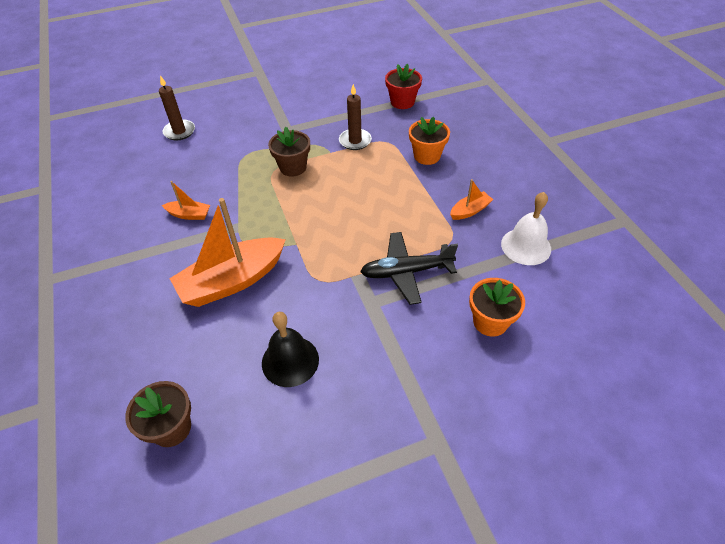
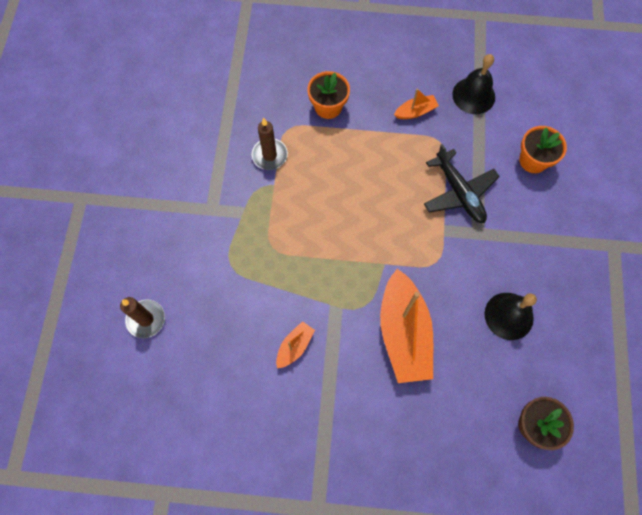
camera: 65 degrees left, 20 degrees up
(293, 167) = (277, 227): brown flower pot -> none
(402, 102) = (233, 86): red flower pot -> none
(406, 272) = (459, 193): black plane -> black plane turned 45 degrees counterclockwise
(470, 211) = (415, 112): orange boat -> orange boat turned 75 degrees clockwise
(526, 246) = (473, 95): white bell -> black bell

